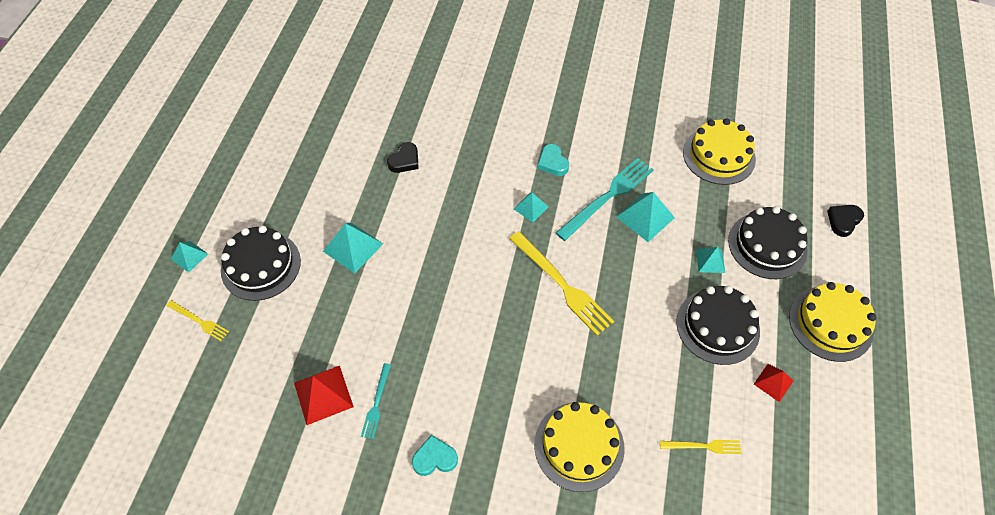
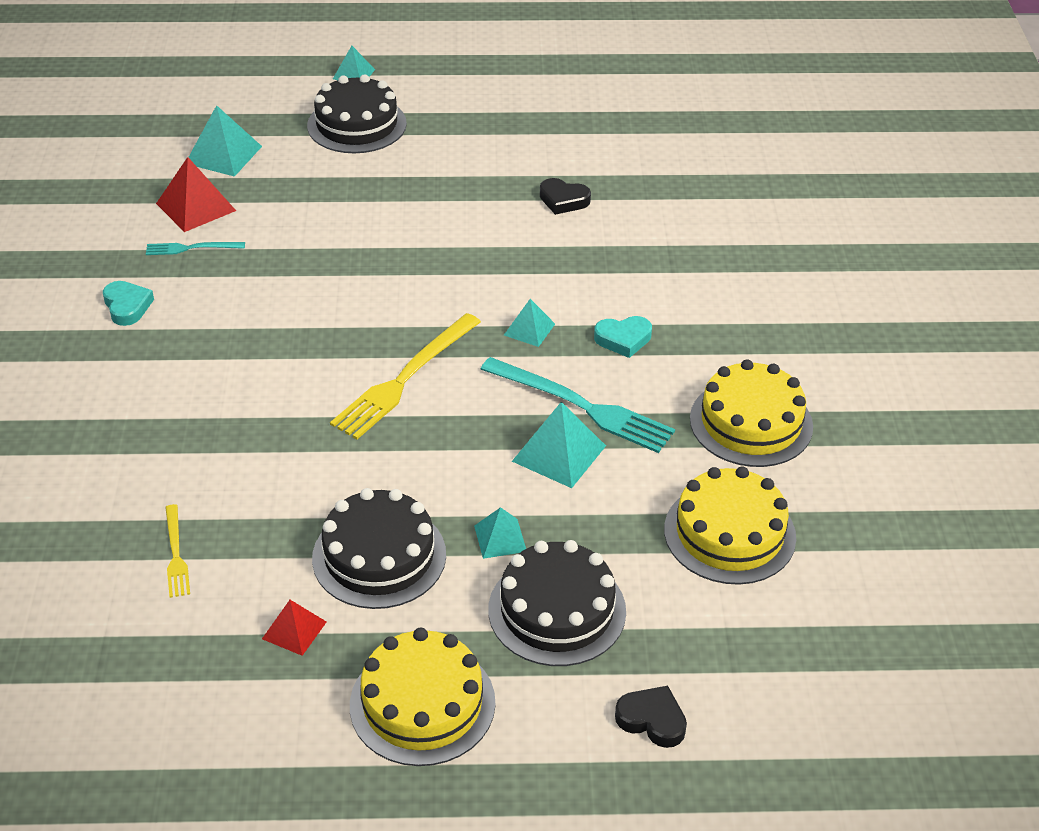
camera: 75 degrees right, 15 degrees down
(199, 321) = (271, 101): yellow fork -> none
(353, 247) = (406, 186): turquoise pyramid -> turquoise pyramid (223, 155)
(552, 163) = (623, 339): turquoise heart -> turquoise heart turned 150 degrees counterclockwise
(579, 446) = (159, 428): yellow cake -> yellow cake (751, 422)

